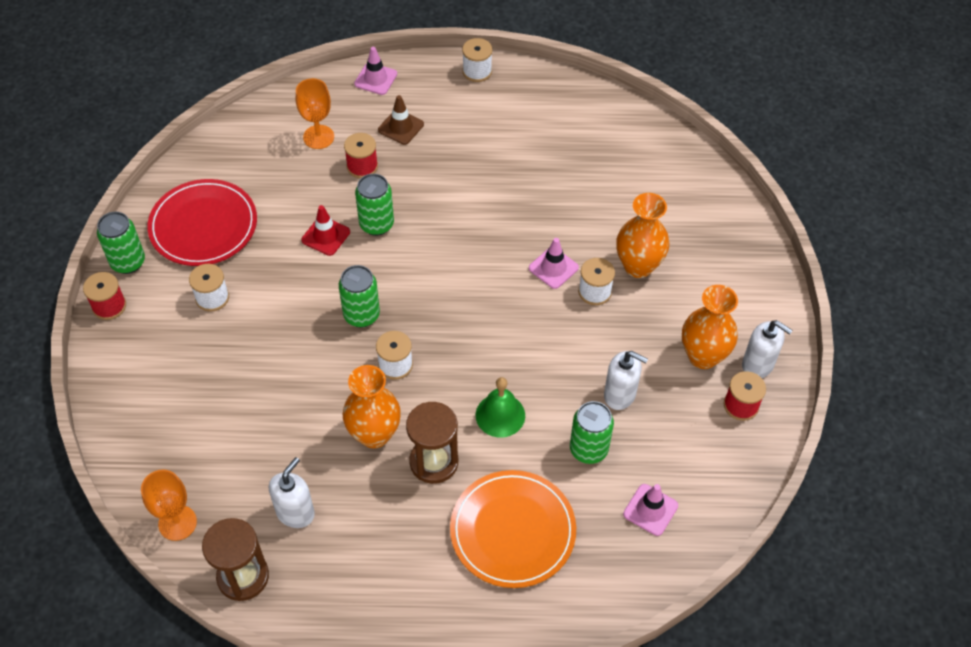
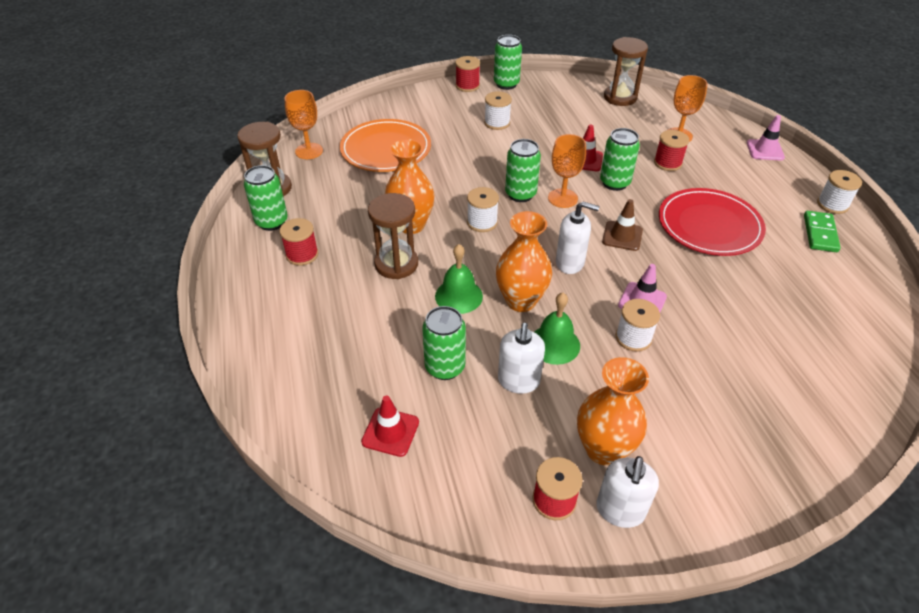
camera: 75 degrees right, 10 degrees down
(203, 226) = (556, 105): red plate -> red plate (709, 225)
(218, 159) = (620, 97): none -> brown hourglass
(295, 512) = (329, 200): white soap dispenser -> white soap dispenser (570, 263)
(312, 583) = (272, 222): none -> green can
(383, 279) = (562, 198): none -> orange goblet
(385, 555) = (302, 254): none -> red spool
(401, 127) = (726, 174): brown traffic cone -> brown traffic cone (622, 236)
(512, 100) = (820, 233): none -> green domino
(512, 531) = (342, 328): orange plate -> orange plate (386, 149)
(585, 354) = (554, 344): none -> green bell
(638, 266) = (688, 368): orange vase -> orange vase (521, 301)
(650, 510) = (390, 432): pink traffic cone -> red traffic cone

